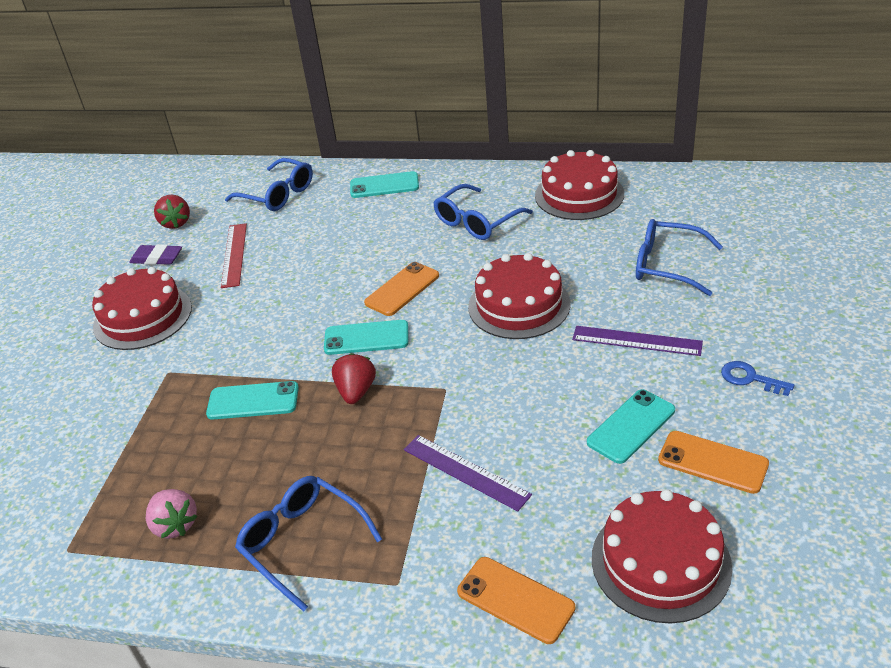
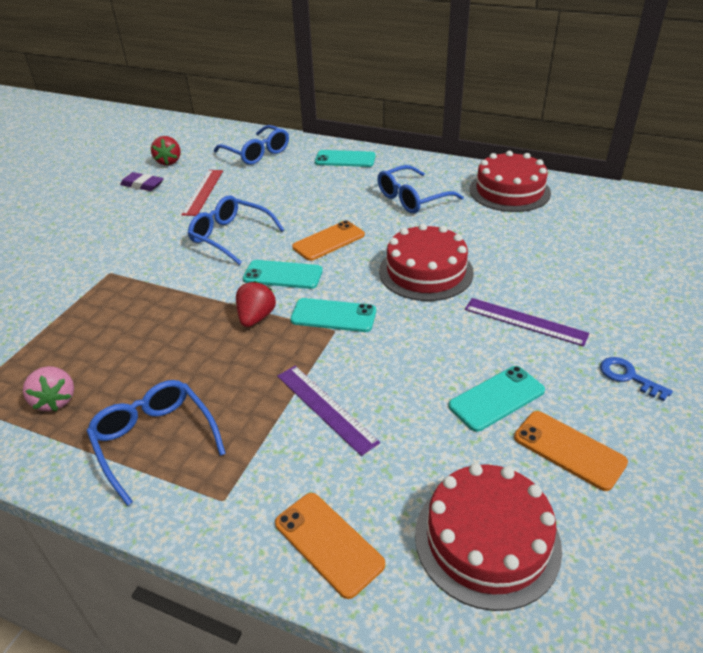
camera: 10 degrees right, 0 degrees up
(142, 317) = (110, 226): red cake -> none
(253, 401) = (167, 309): turquoise phone -> turquoise phone (333, 316)
(667, 265) = (573, 261): blue glasses -> blue glasses (230, 236)

